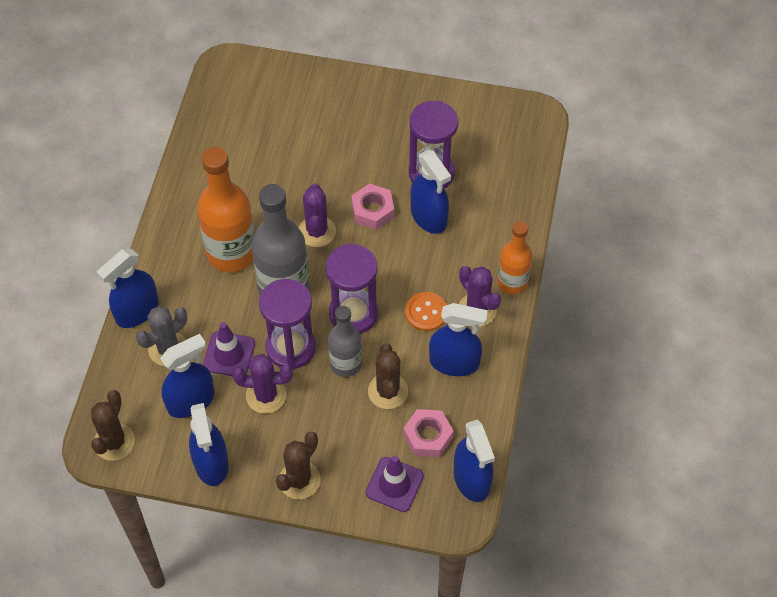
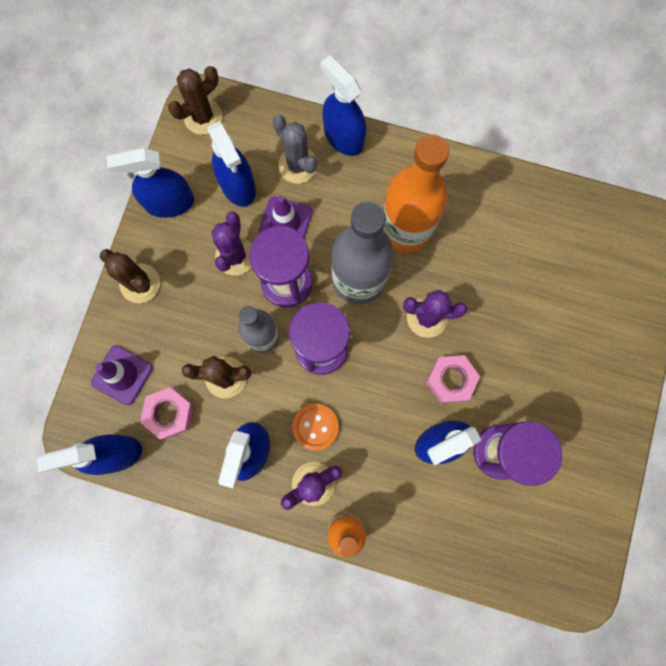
camera: 95 degrees right, 20 degrees up
(114, 442) = (203, 117): brown cactus -> brown cactus turned 60 degrees counterclockwise

